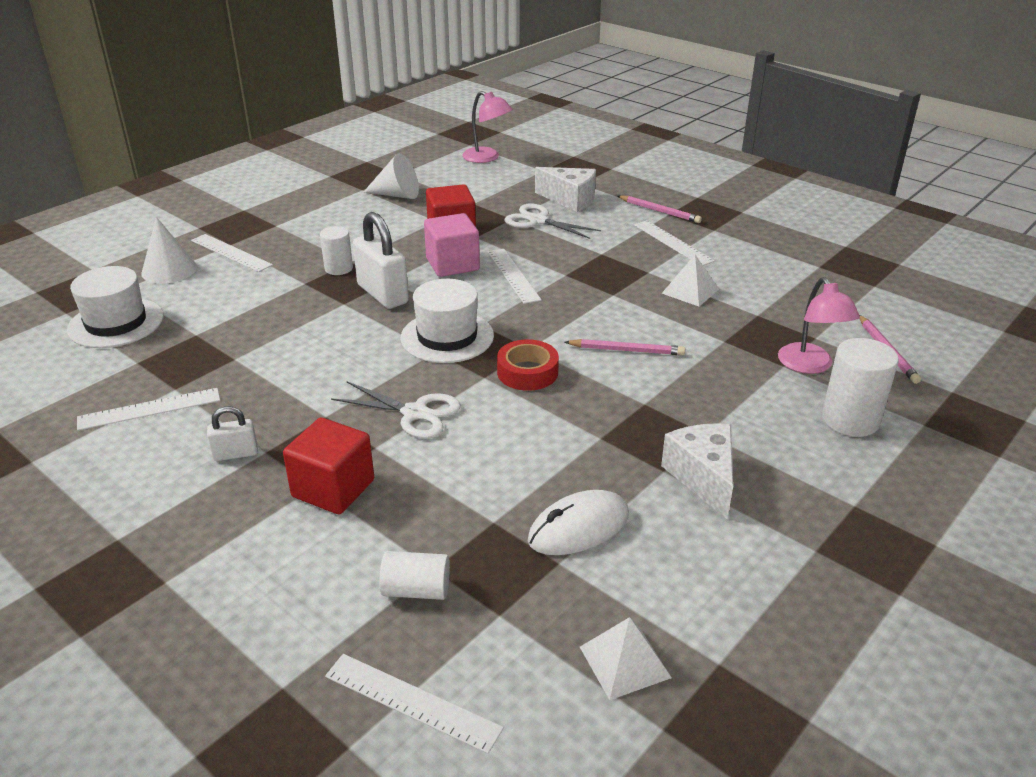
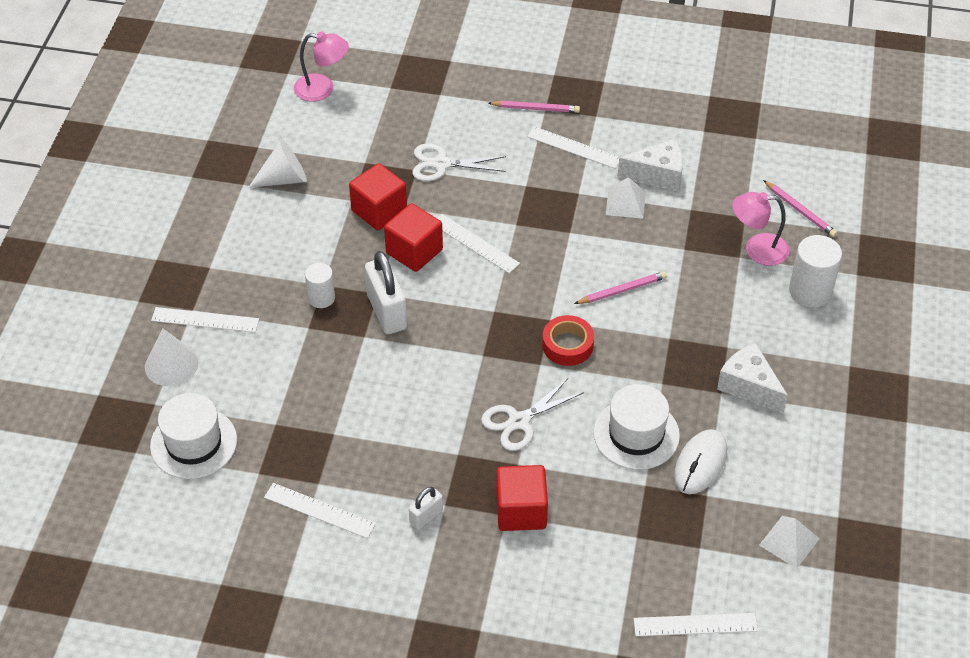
camera: 30 degrees left, 15 degrees up
(149, 409) = (319, 510): white ruler -> white ruler turned 75 degrees clockwise
(382, 294) = (387, 312): white padlock -> white padlock turned 45 degrees clockwise
(415, 413) = (519, 421): white scissors -> white scissors turned 150 degrees clockwise
(416, 590) = (639, 556): white cylinder -> none
(447, 337) = (479, 336): white hat -> white hat (636, 434)
(452, 264) = (414, 251): pink cube -> red cube
(570, 199) = (447, 122): white cheese -> white cheese (657, 175)
(810, 366) = (757, 249): pink lamp -> pink lamp turned 135 degrees clockwise

